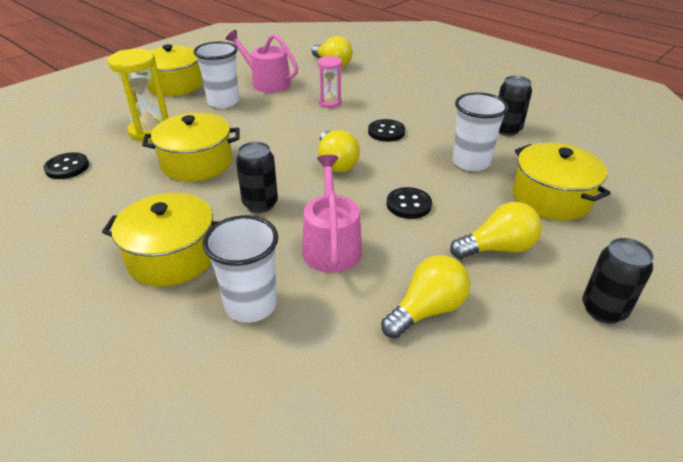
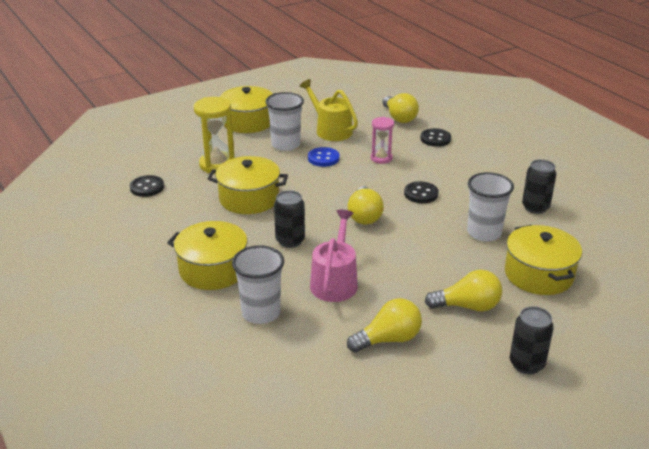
camera: 15 degrees right, 5 degrees down
(267, 83) = (330, 130): pink watering can -> yellow watering can
(269, 110) = (323, 158): none -> blue button
(408, 204) = (411, 260): black button -> black button (435, 139)

